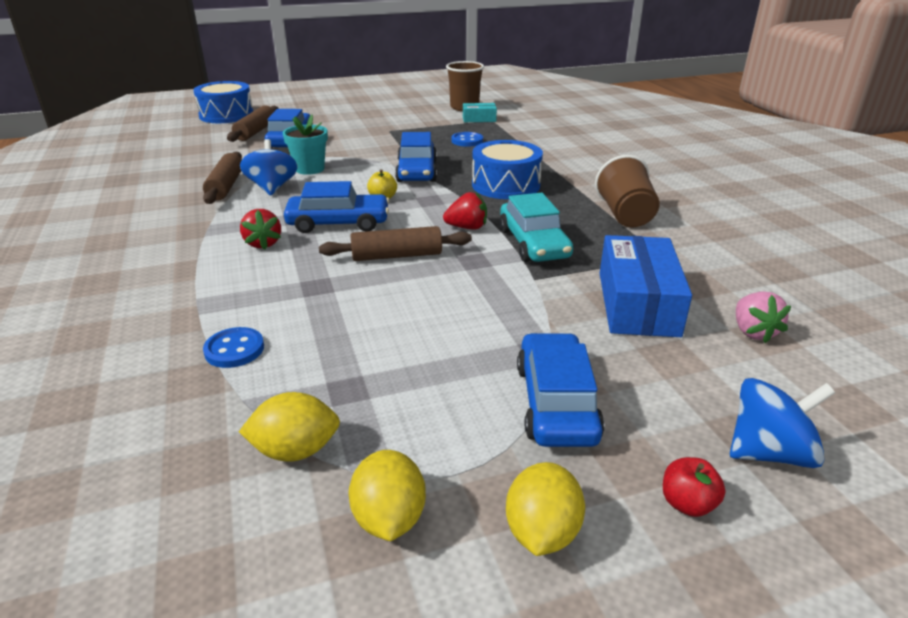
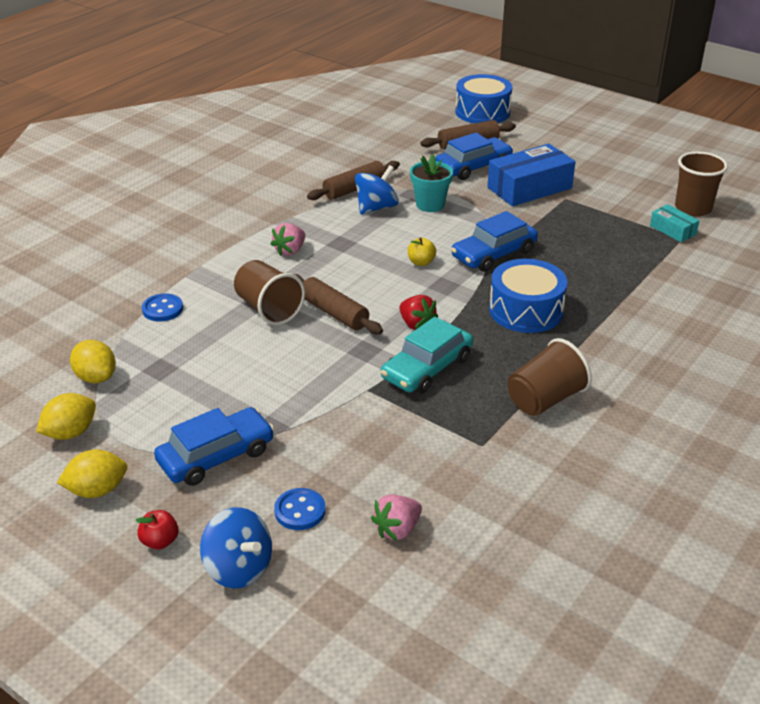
camera: 55 degrees right, 5 degrees up
(263, 243) = (290, 251): red strawberry -> pink strawberry
(338, 223) = (355, 264): blue car -> none
(339, 285) = (268, 309): none -> brown cup
(467, 141) = (602, 248): blue button -> blue button (300, 511)
(637, 303) = (382, 455): blue box -> blue box (529, 188)

